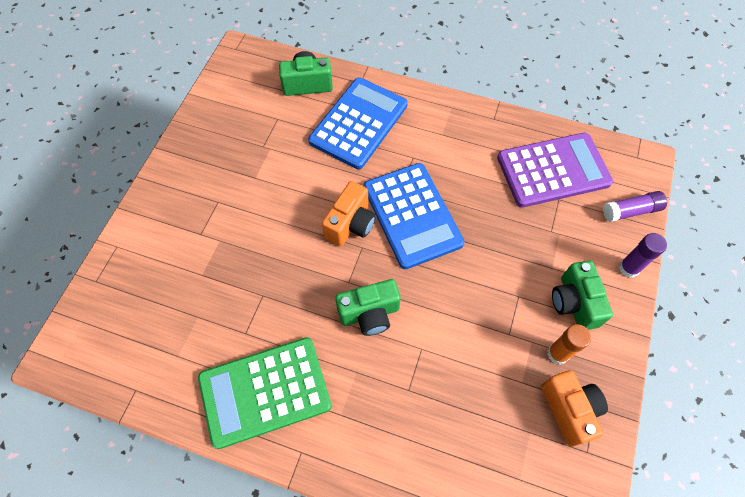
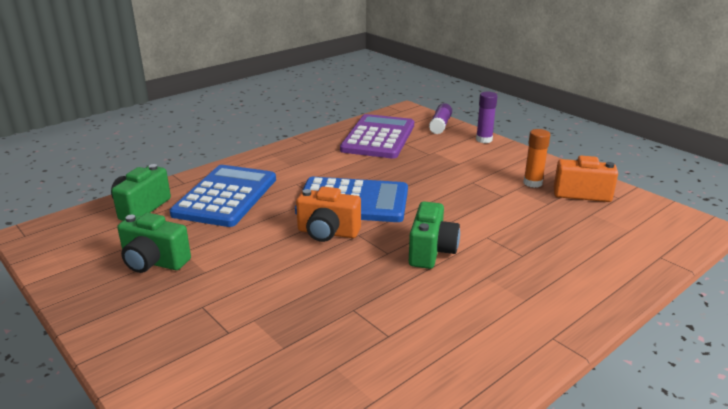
camera: 60 degrees left, 35 degrees down
(265, 391) = (469, 342): green calculator -> none
(351, 224) = (327, 233): orange camera -> orange camera turned 135 degrees clockwise
(358, 123) = (226, 196): blue calculator -> blue calculator turned 45 degrees clockwise
(574, 303) = (495, 165): green camera -> green camera (154, 262)

